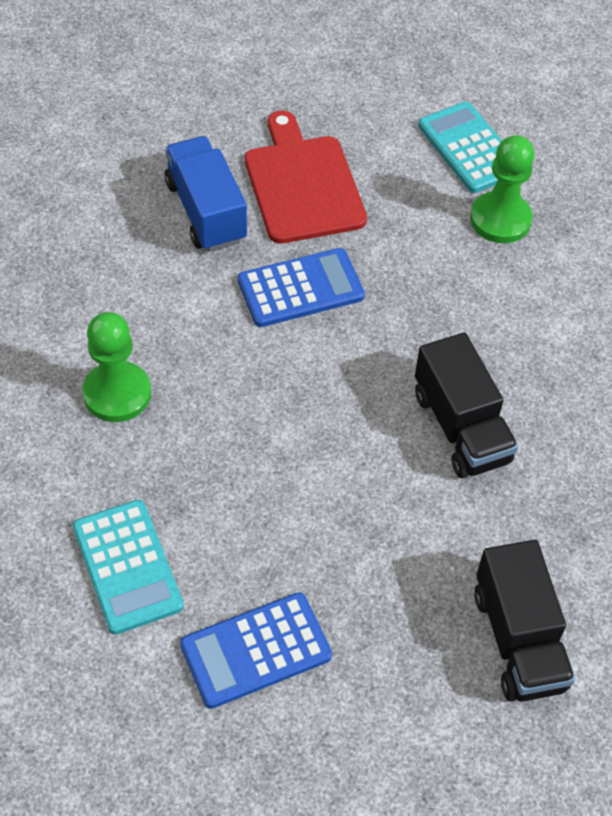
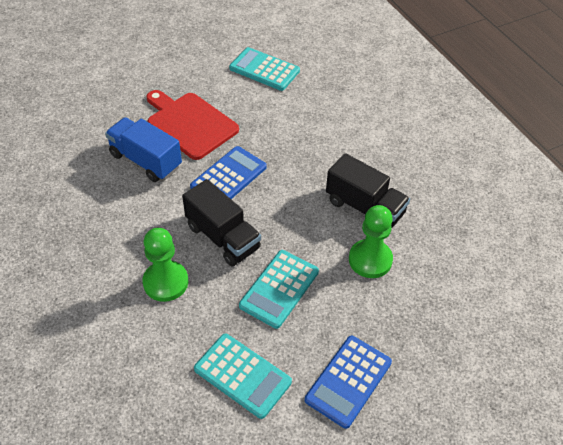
camera: 30 degrees left, 5 degrees down
(256, 480) = (279, 289): none -> turquoise calculator
(500, 219) = (306, 97): green pawn -> green pawn (370, 260)
(518, 640) = (474, 299): black truck -> black truck (223, 237)

